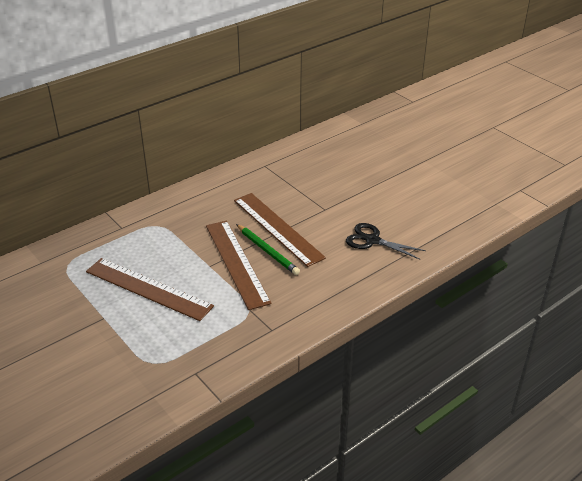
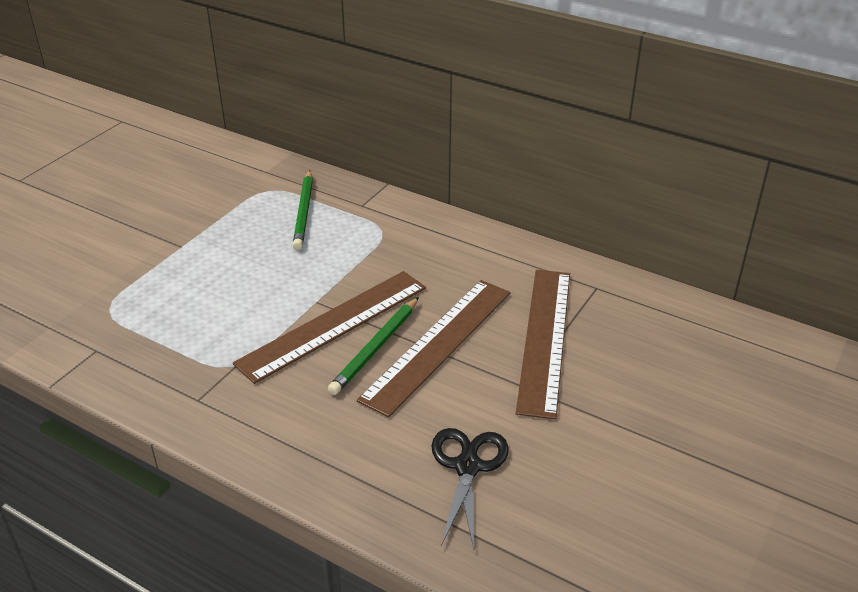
camera: 70 degrees right, 0 degrees up
(109, 253) = (304, 212): none -> green pencil
(148, 289) = (246, 263): brown ruler -> brown ruler (544, 339)

